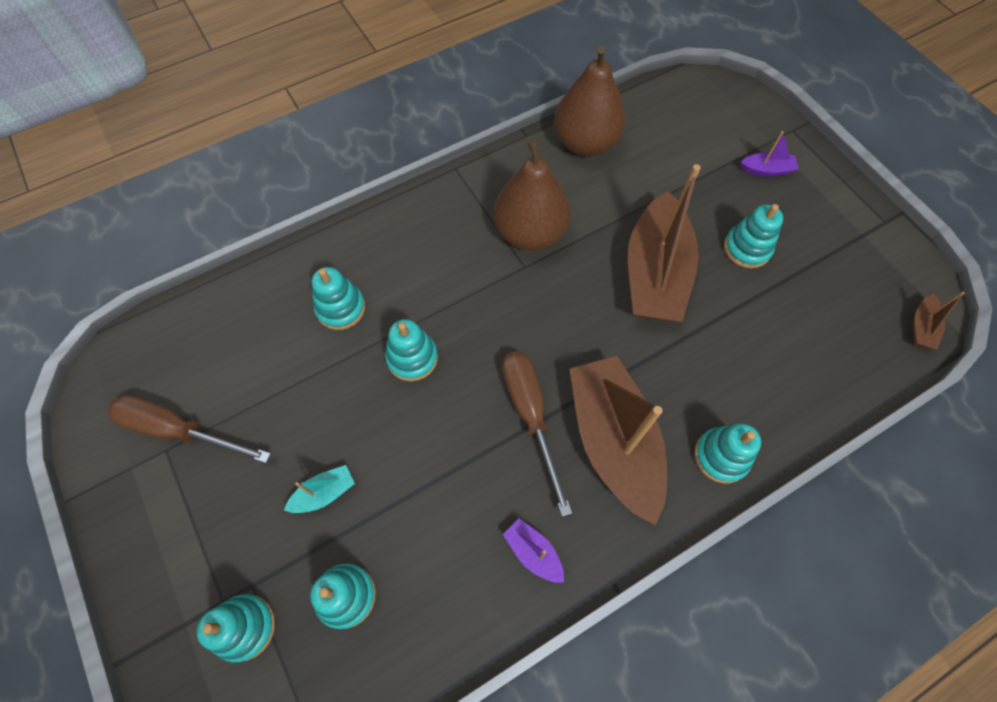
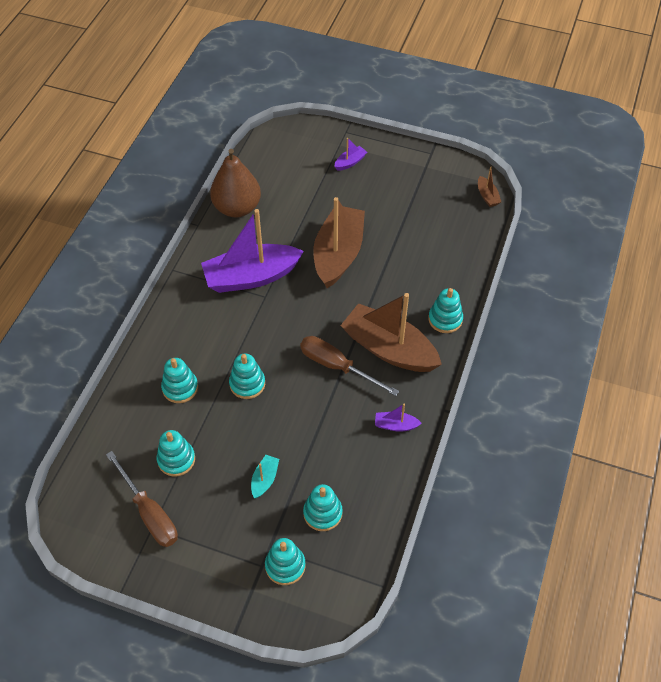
camera: 40 degrees left, 10 degrees down
(179, 430) = (149, 513): brown screwdriver -> brown screwdriver turned 105 degrees counterclockwise
(530, 233) = (251, 277): brown pear -> purple boat
(655, 273) = (338, 254): brown boat -> brown boat turned 135 degrees counterclockwise
(747, 248) = (374, 210): turquoise stacking toy -> turquoise stacking toy (176, 459)

